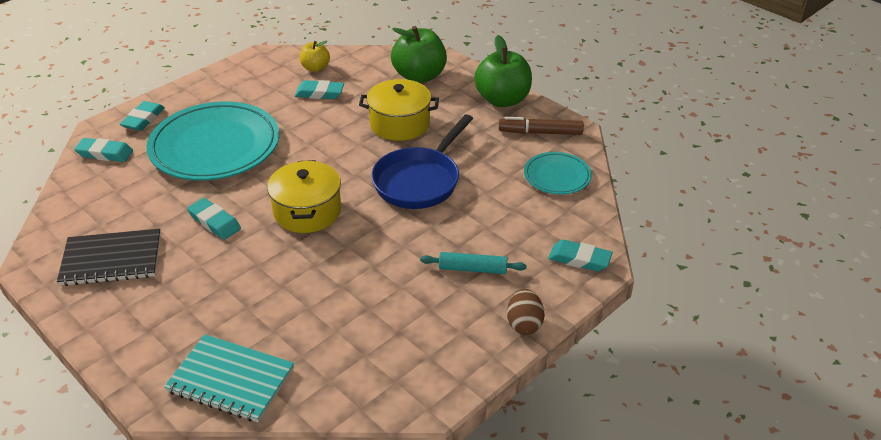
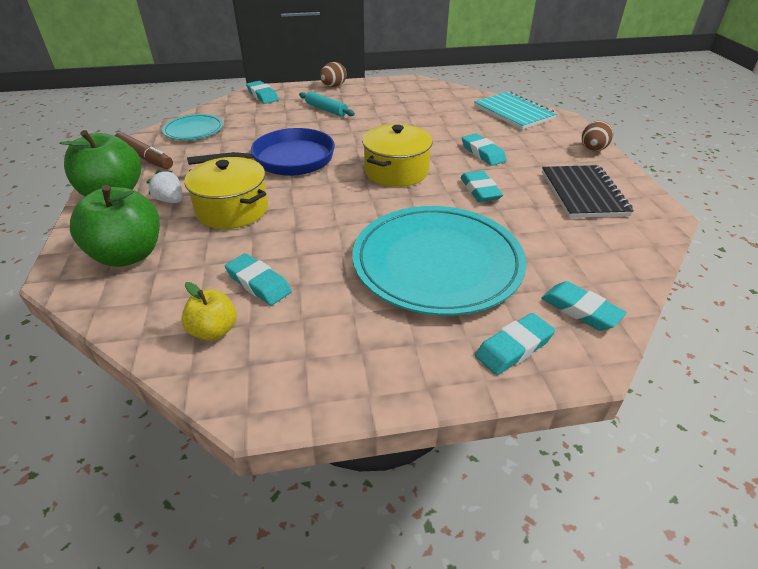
camera: 145 degrees left, 0 degrees up
(105, 339) = (592, 150): none -> brown egg
(111, 259) = (583, 193): black notebook -> black notebook turned 60 degrees clockwise
(235, 275) = (483, 153): none -> turquoise eraser
(454, 112) = (170, 200): none -> white strawberry

